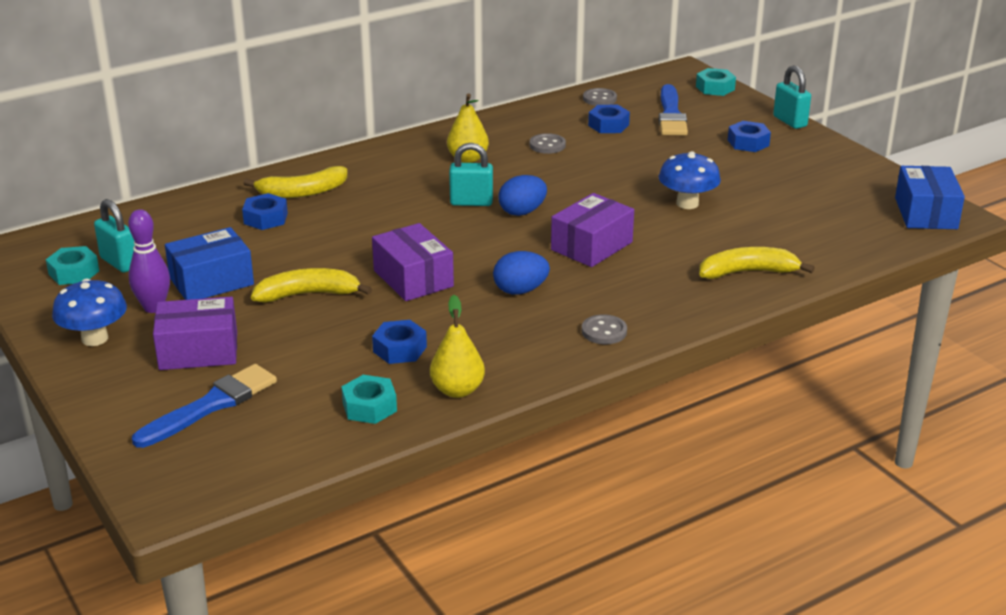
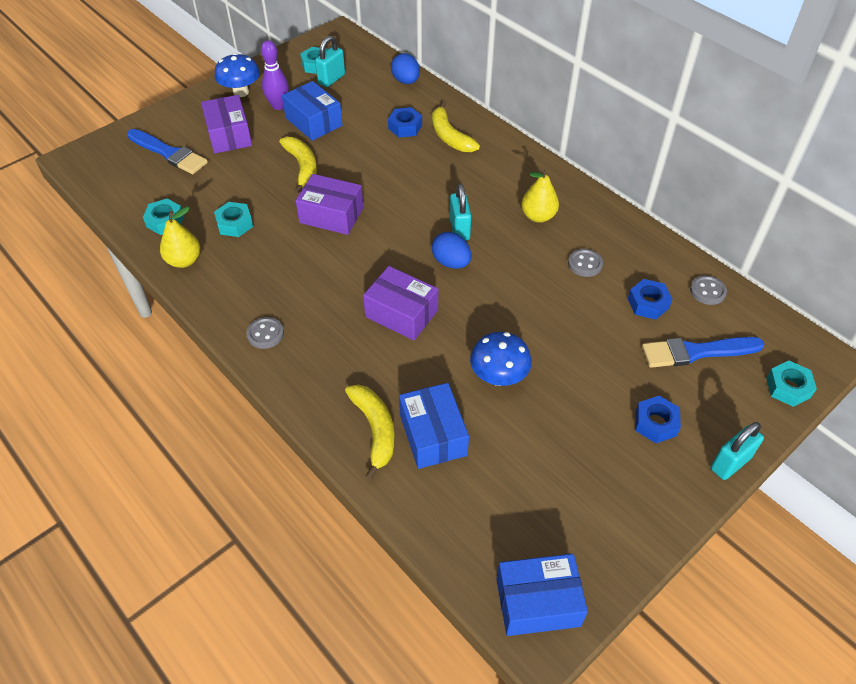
camera: 80 degrees right, 20 degrees up
(400, 349) = (235, 224): blue nut -> turquoise nut
(413, 278) = (331, 215): purple box -> purple box turned 60 degrees clockwise
(520, 290) = (322, 277): blue egg -> blue egg (406, 81)
(755, 242) = (433, 435): none -> blue box

